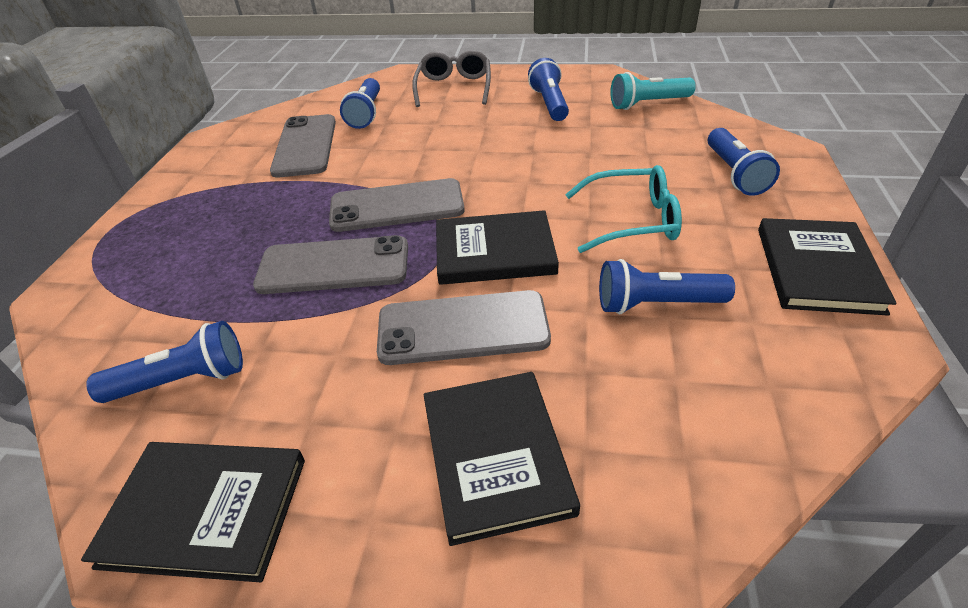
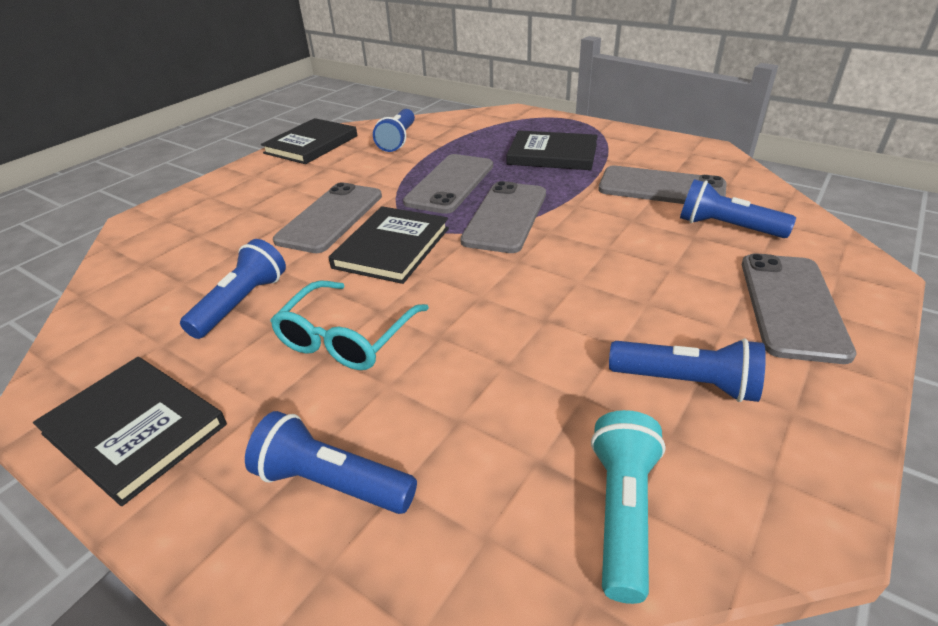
camera: 115 degrees right, 5 degrees down
(454, 88) = (791, 306): grey glasses -> grey phone
(496, 456) = (234, 209): black book -> black book (552, 154)

